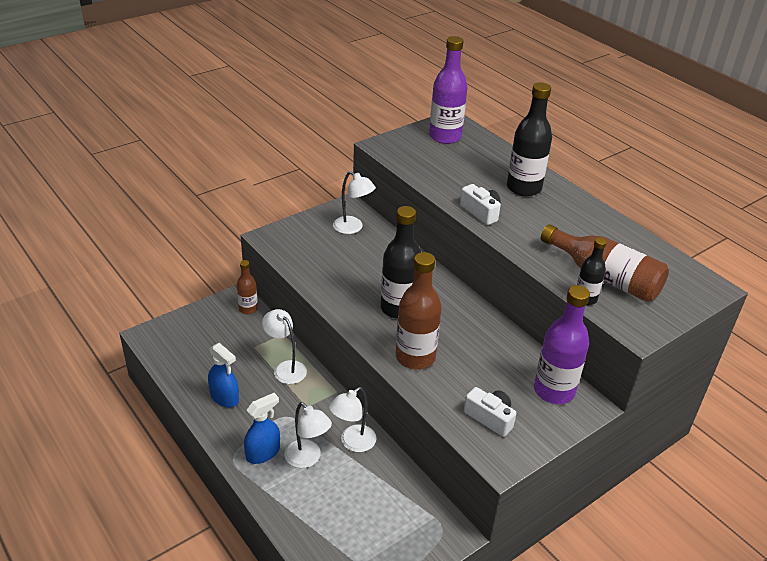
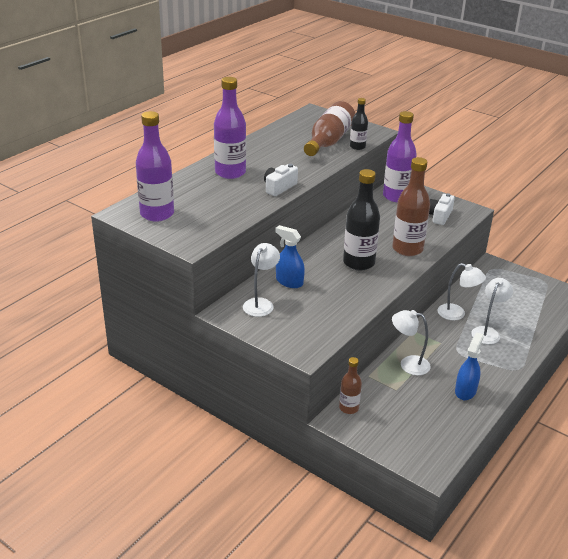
camera: 105 degrees left, 5 degrees down
(263, 453) = (500, 355): blue spray bottle -> blue spray bottle (289, 282)
(285, 368) = (408, 364): white lamp -> white lamp turned 75 degrees clockwise
(524, 188) = (230, 172): black bottle -> purple bottle

